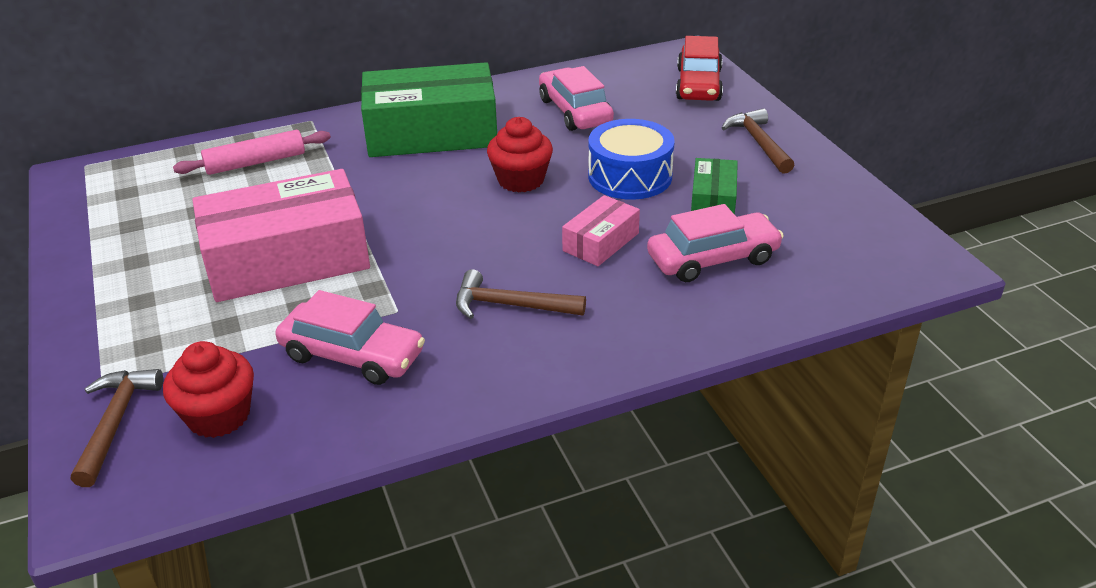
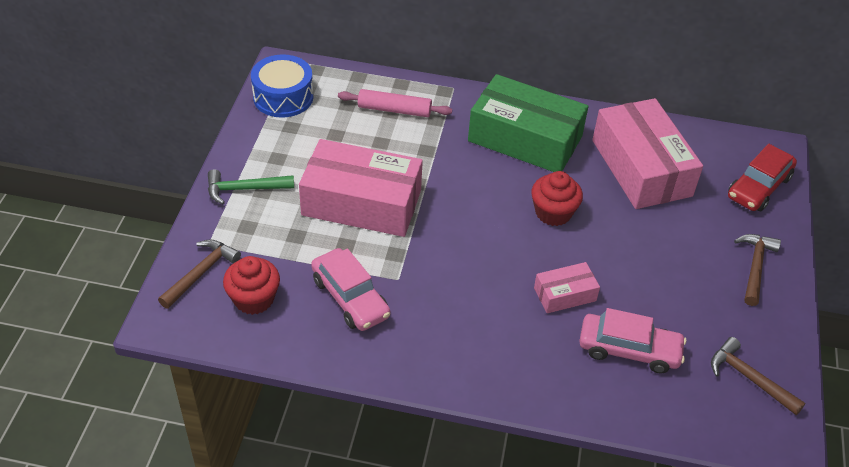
camera: 30 degrees right, 10 degrees up
(112, 309) = (244, 189): none -> green hammer
(510, 305) = (467, 313): brown hammer -> brown hammer (749, 378)
(575, 111) = (641, 168): pink car -> pink box
(630, 176) = (631, 248): blue drum -> blue drum (283, 97)
(713, 200) = (673, 301): green box -> none

